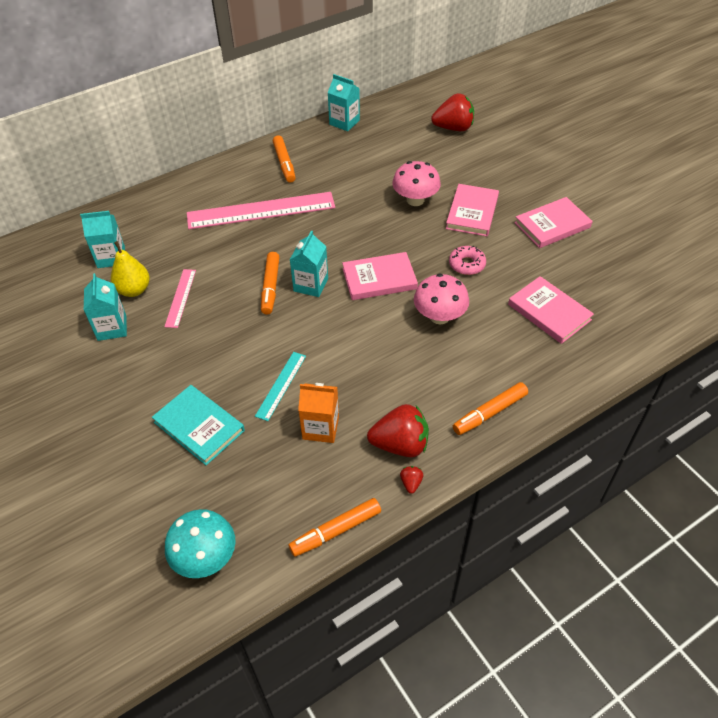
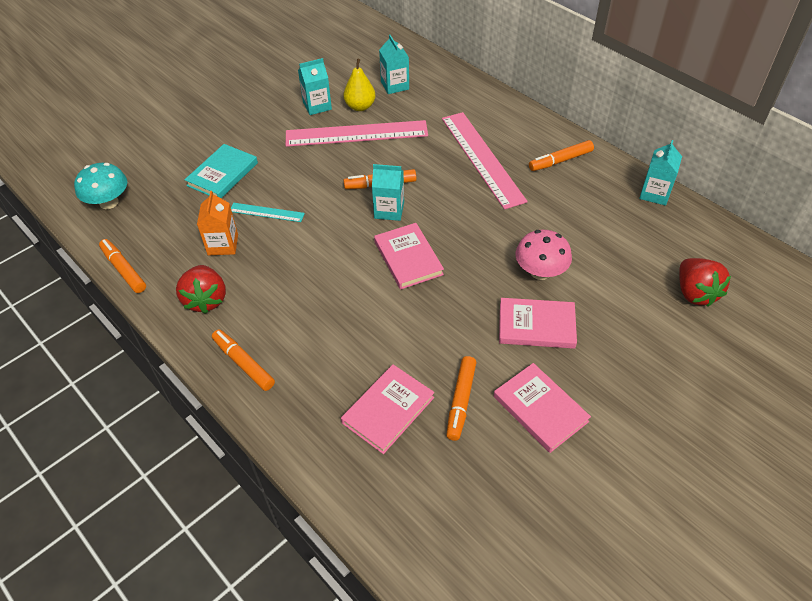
camera: 80 degrees right, 0 degrees up
(180, 298) = (356, 134): pink ruler -> pink ruler, size x2.06
(411, 483) = (166, 312): red strawberry -> none
(439, 316) = (364, 312): pink mushroom -> none
(467, 264) = (447, 328): pink donut -> none
(542, 267) = (461, 401): none -> orange marker

